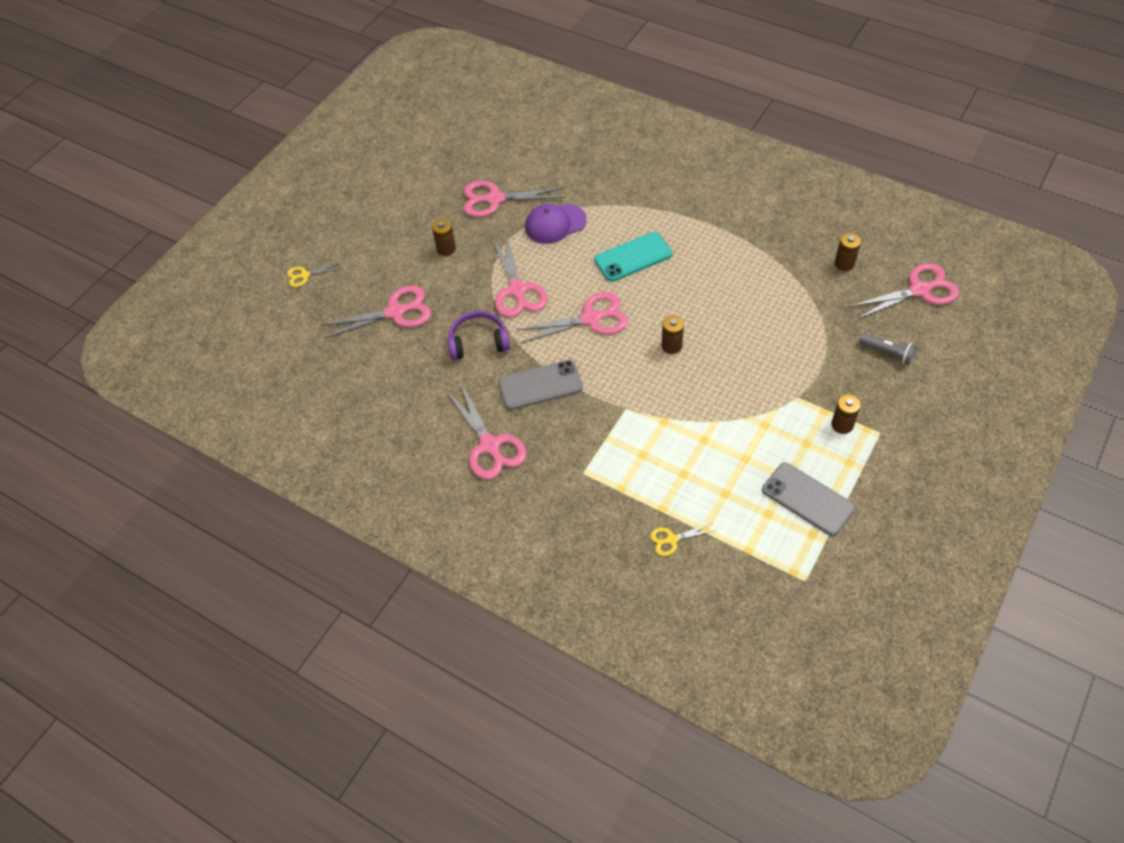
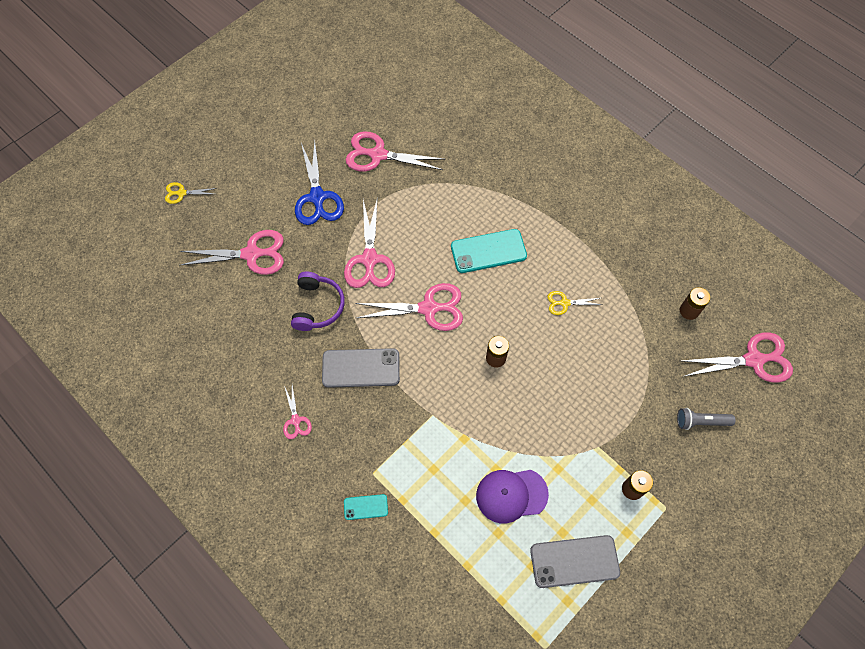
camera: 10 degrees right, 10 degrees up
(446, 249) = (317, 197): brown battery -> blue scissors
(478, 342) = (317, 306): purple headphones -> purple headphones turned 90 degrees clockwise
(490, 445) = (296, 420): pink scissors -> pink scissors, size x0.51
(555, 224) = (426, 196): purple cap -> purple cap (511, 495)
(586, 503) = (365, 507): none -> turquoise phone
(672, 539) = (433, 568): yellow scissors -> yellow scissors (564, 303)
(807, 499) = (574, 561): grey phone -> grey phone turned 60 degrees counterclockwise
(887, 353) = (701, 421): grey flashlight -> grey flashlight turned 135 degrees clockwise

